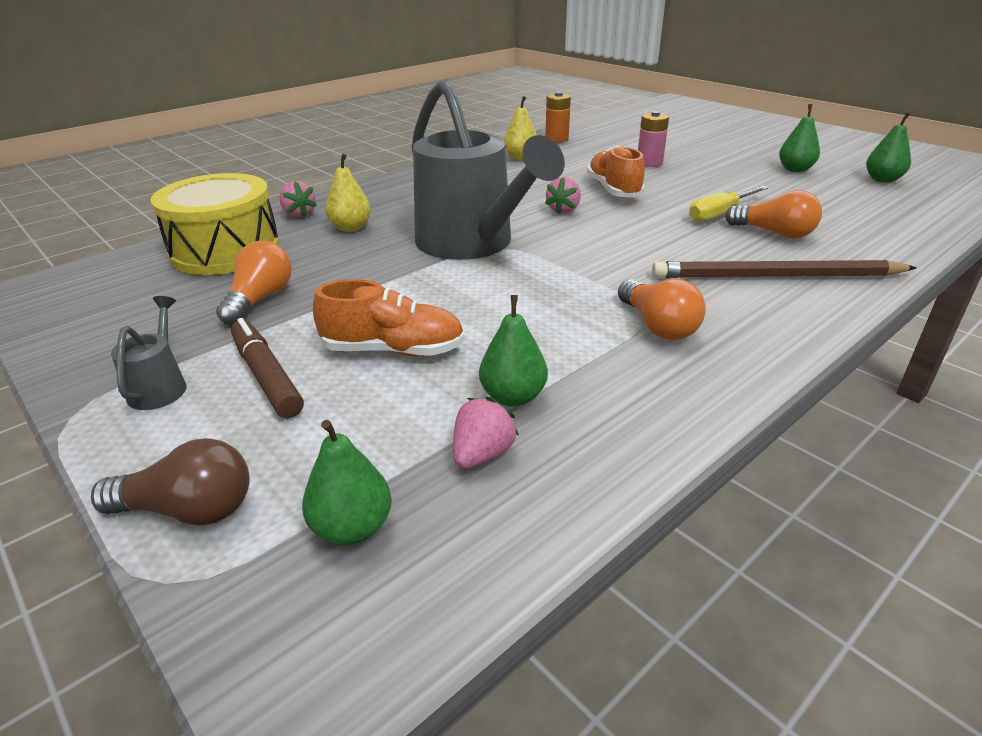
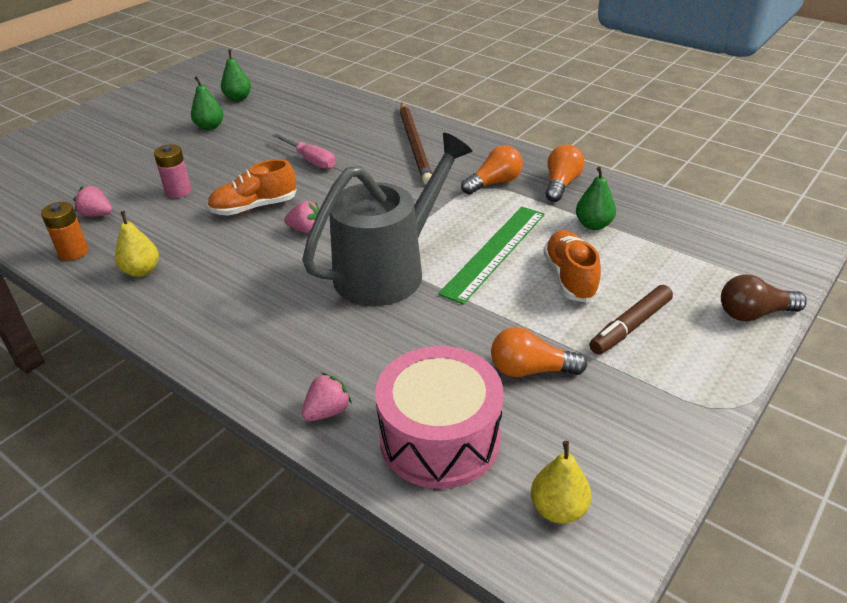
camera: 100 degrees left, 5 degrees up
(160, 386) = (672, 376): grey watering can -> none
(189, 510) = (753, 313): brown light bulb -> brown light bulb turned 90 degrees counterclockwise
(226, 251) = (440, 438): yellow drum -> pink drum
(350, 228) = (363, 356): yellow pear -> yellow pear (558, 509)
(352, 528) = (721, 257): green pear -> none
(477, 305) = (494, 252): none -> green ruler
(482, 454) = (646, 228): pink strawberry -> pink strawberry (97, 214)
(719, 214) = (310, 160): yellow screwdriver -> pink screwdriver
(774, 233) = (345, 142): orange light bulb -> orange light bulb (561, 184)

